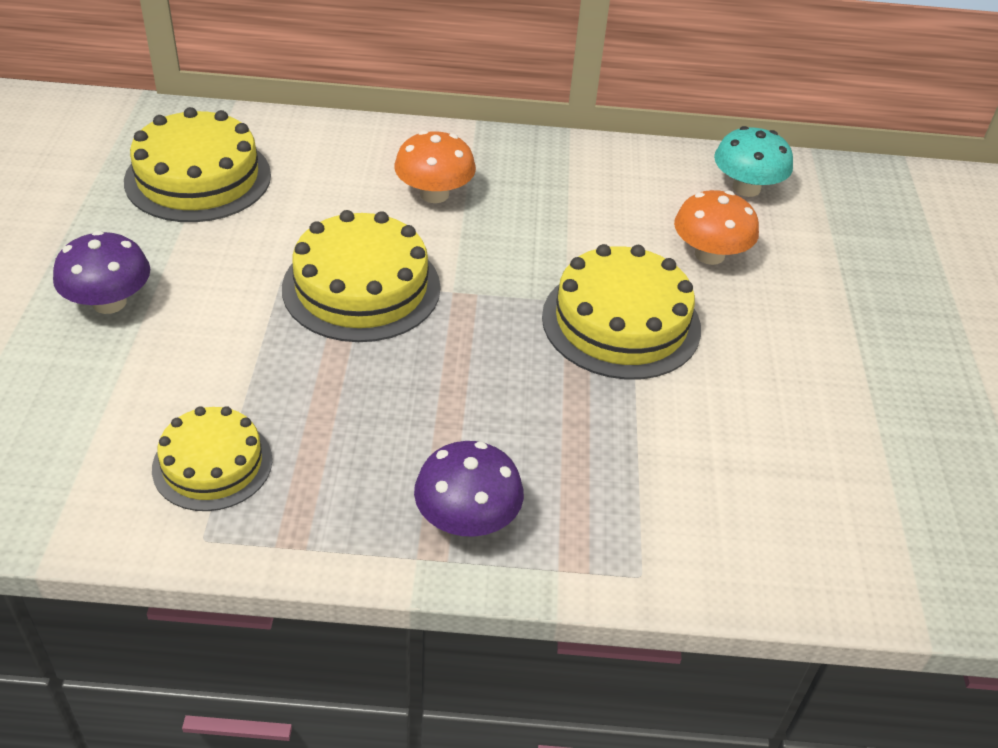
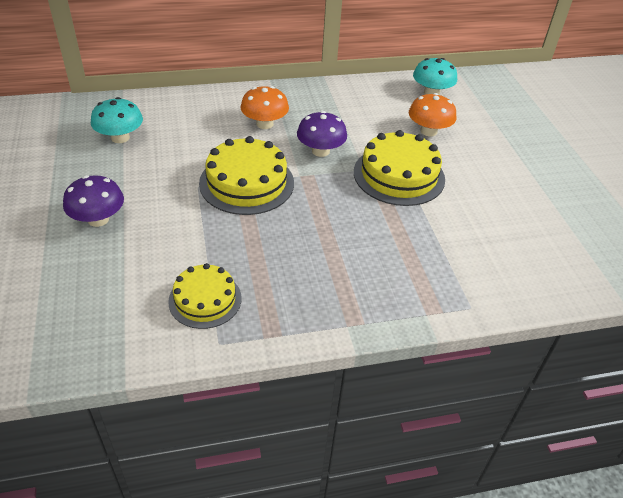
camera: 15 degrees left, 0 degrees up
(198, 178) = (120, 137): yellow cake -> turquoise mushroom
(467, 519) = (365, 298): purple mushroom -> purple mushroom (320, 151)

